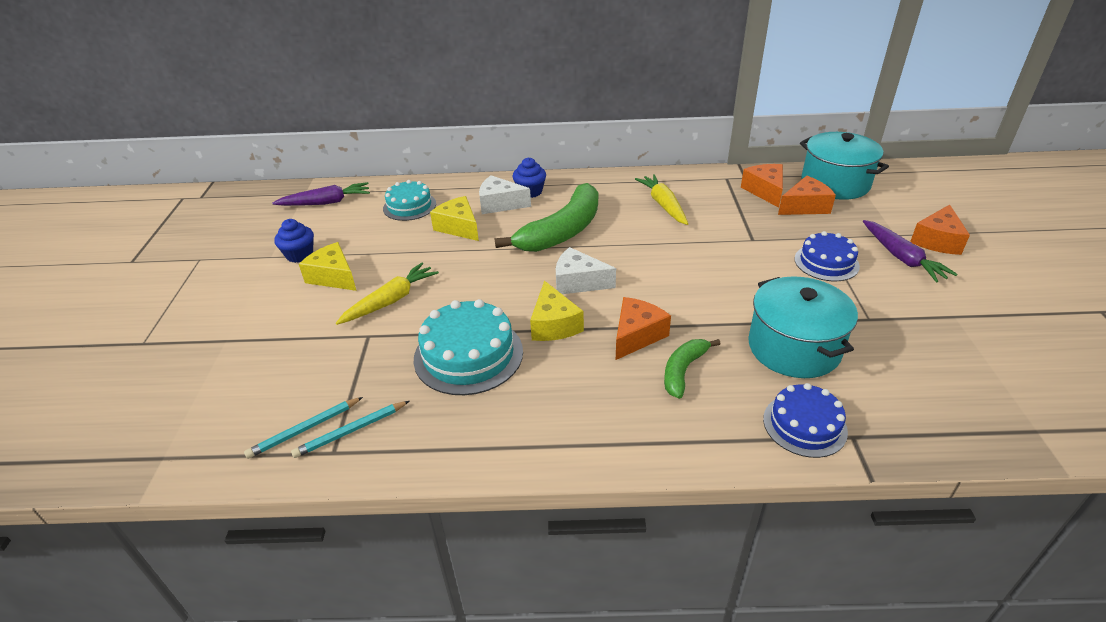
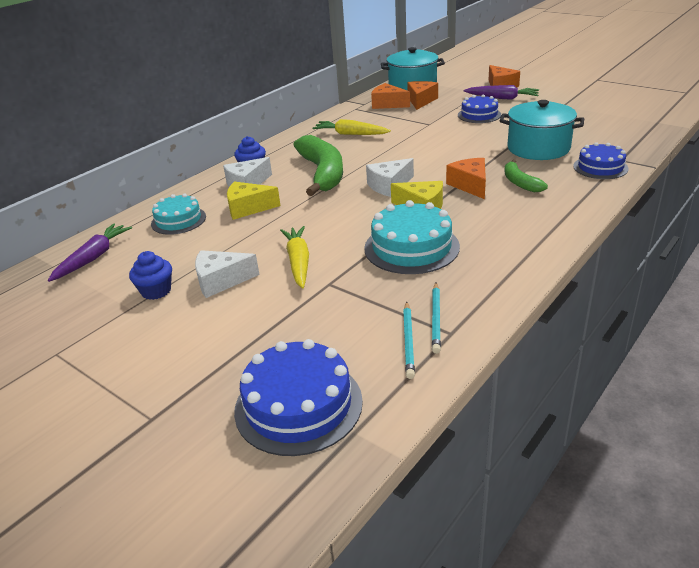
camera: 50 degrees left, 5 degrees down
(185, 408) = (298, 405): none -> blue cake
(333, 277) = (221, 281): yellow cheese -> white cheese

